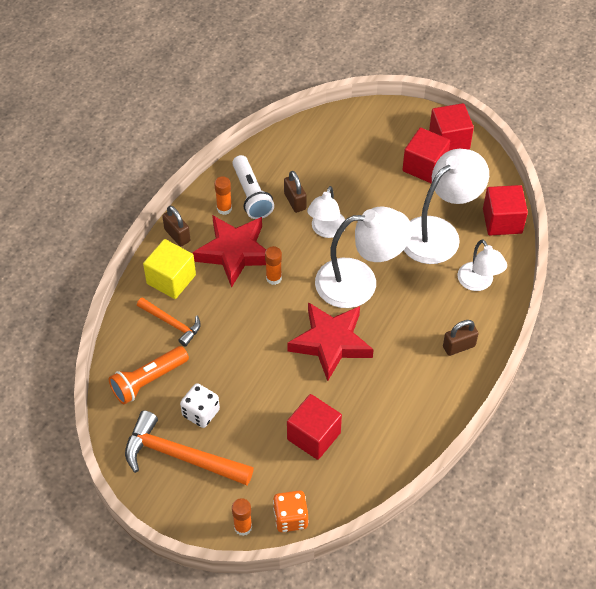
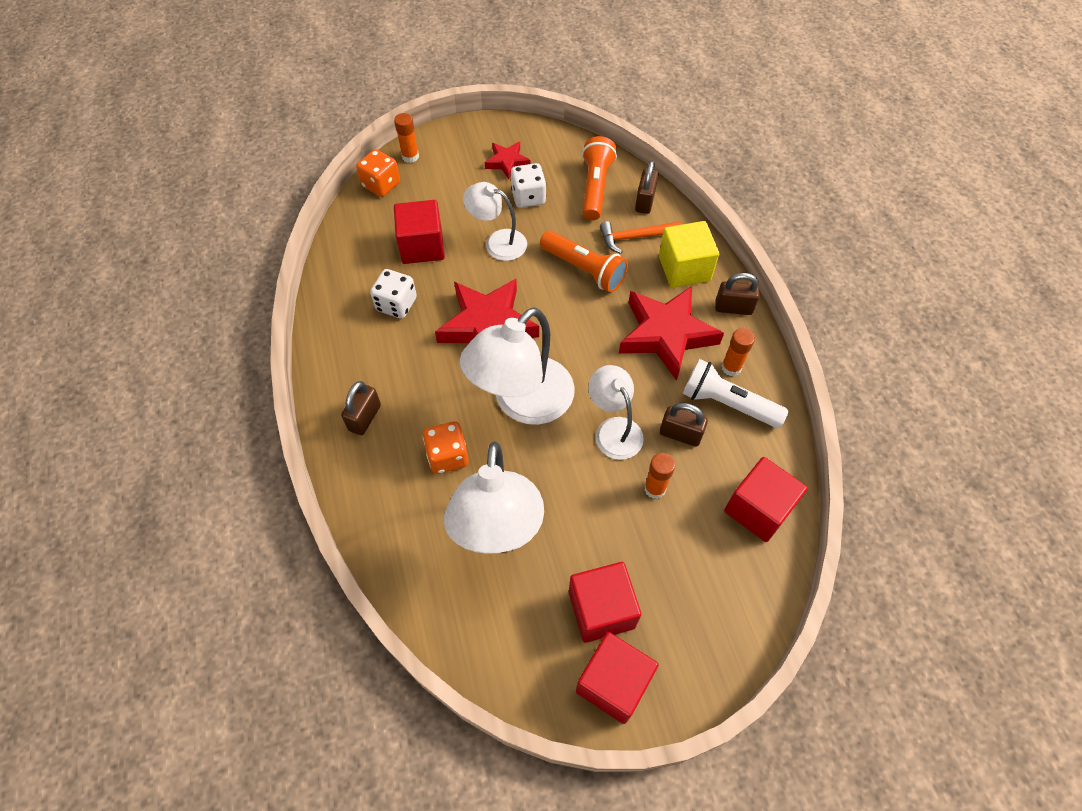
camera: 135 degrees right, 5 degrees up
(132, 342) = (644, 201): none -> brown padlock
(180, 456) = (507, 162): orange hammer -> red star
(230, 329) = (584, 269): none -> orange flashlight
(273, 278) = (603, 341): orange glue stick -> orange glue stick (655, 488)
(373, 405) = (396, 304): none -> white dice
(430, 288) = (447, 456): none -> orange dice
(478, 283) = (402, 504): white lamp -> white lamp (497, 242)
(502, 221) = (442, 612): red cube -> red cube (758, 509)

